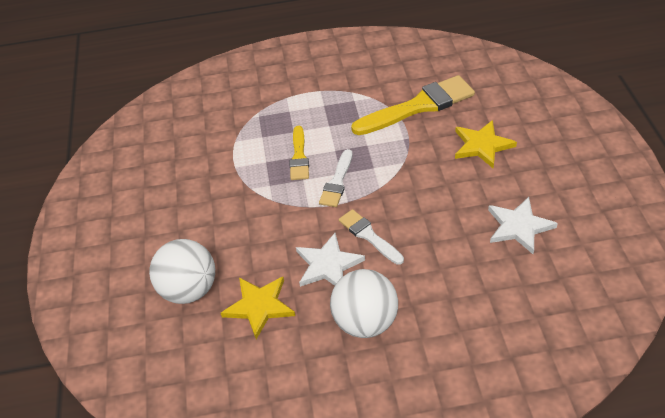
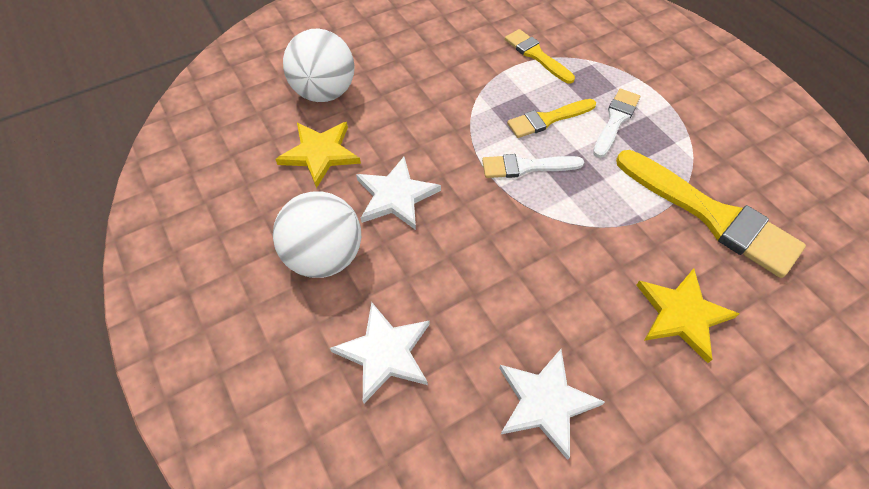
camera: 65 degrees right, 10 degrees up
(230, 143) = (536, 55): none -> yellow brush
(369, 236) = (454, 223): white brush -> white brush (615, 120)
(459, 301) = (384, 353): none -> white star

